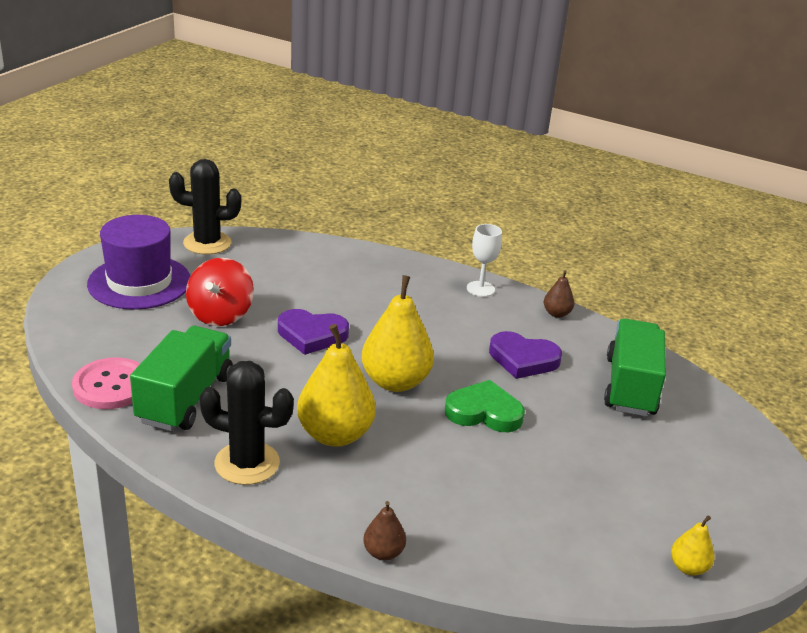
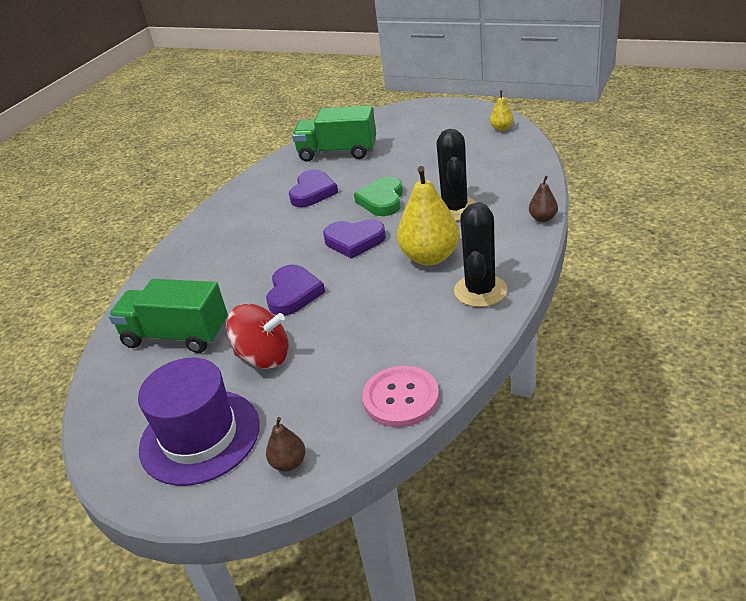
camera: 85 degrees left, 5 degrees up
(185, 398) = (407, 344): green truck -> green truck (176, 336)
(207, 243) = (111, 404): black cactus -> black cactus (455, 209)
(395, 382) = (354, 241): yellow pear -> purple heart
(480, 289) = (212, 220): white goblet -> none
(556, 314) = (248, 184): brown pear -> brown pear (289, 463)

